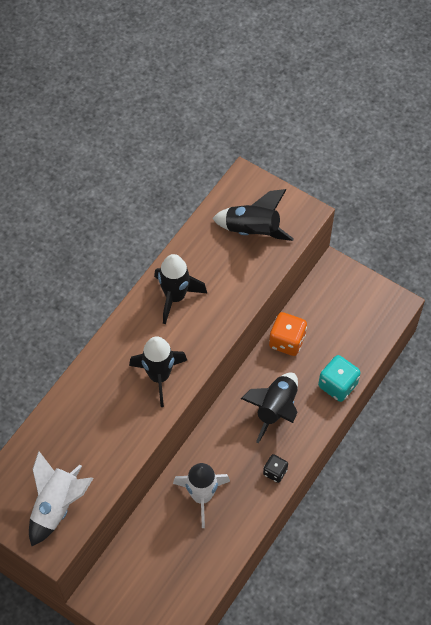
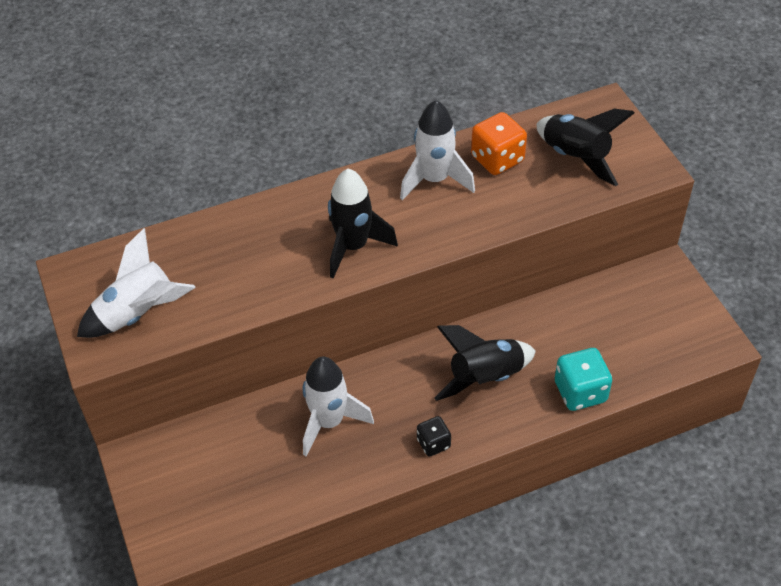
camera: 35 degrees right, 10 degrees down
(175, 297) = (434, 180): black rocket -> white rocket
(287, 341) = (552, 315): orange dice -> orange dice (497, 159)

